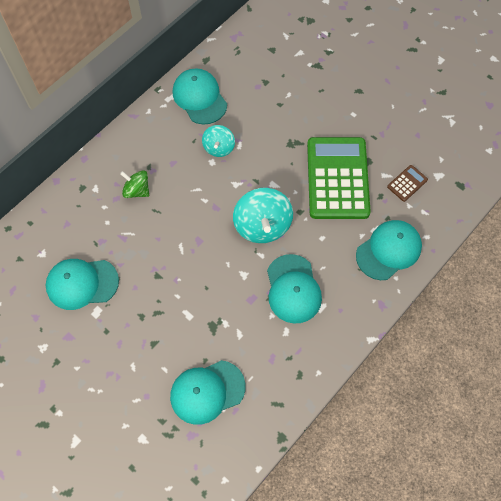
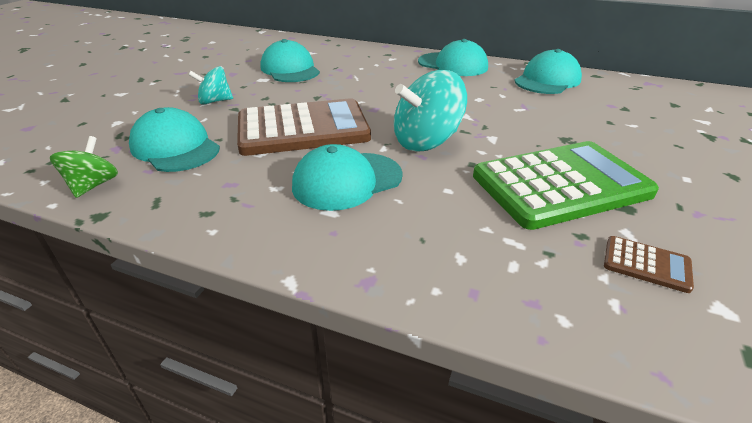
camera: 70 degrees right, 30 degrees down
(137, 190) = (406, 73): green spinning top -> green spinning top (93, 185)
(212, 299) = (303, 129): none -> brown calculator
(219, 147) = (501, 99): turquoise spinning top -> turquoise spinning top (215, 101)
(389, 250) = (485, 268): turquoise cap -> turquoise cap (452, 65)

